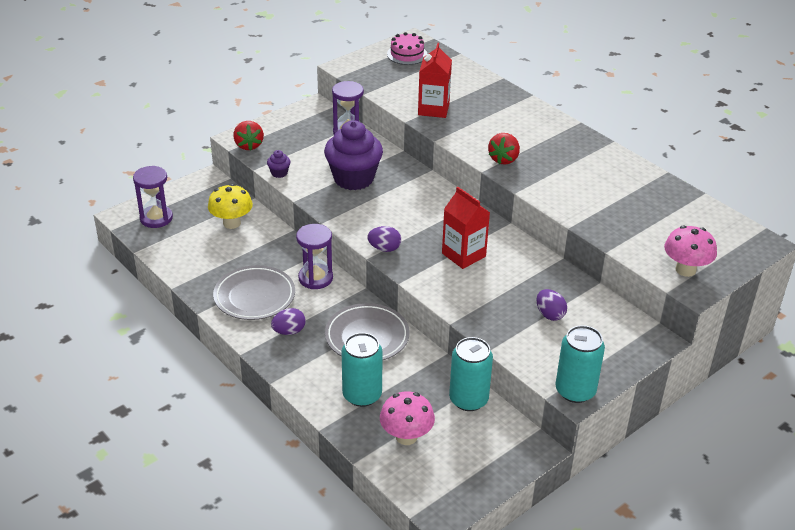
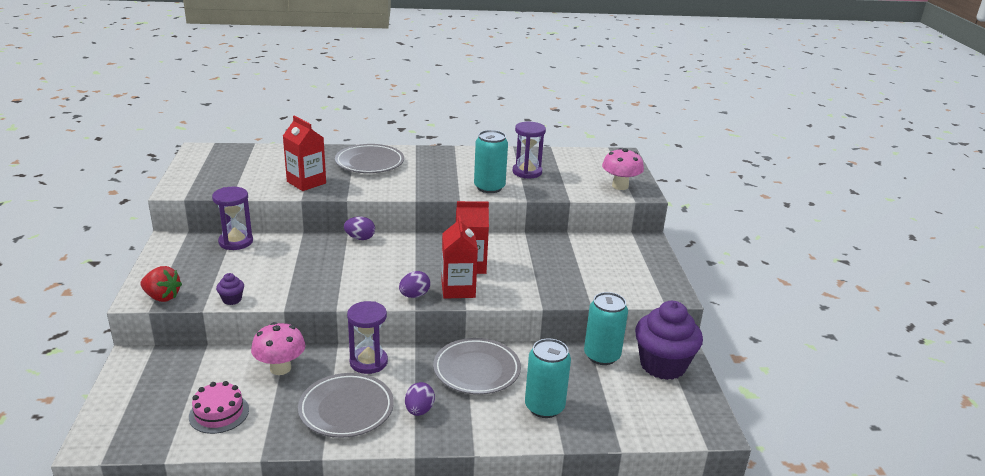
camera: 55 degrees left, 10 degrees down
(156, 218) = (136, 420): purple hourglass -> purple hourglass (527, 172)
(232, 223) = (222, 374): yellow mushroom -> none
(353, 178) = (302, 268): purple cupcake -> purple cupcake (663, 365)
(406, 436) = (615, 407): pink mushroom -> pink mushroom (280, 368)
(407, 54) = (214, 160): pink cake -> pink cake (219, 413)
(421, 266) = (458, 289): none -> red carton
(504, 159) = (414, 186): red strawberry -> none
(510, 118) = (369, 163): none -> grey plate
(549, 314) = (579, 264): purple egg -> purple egg (360, 238)
(575, 391) = (669, 292): turquoise can -> turquoise can (489, 187)

